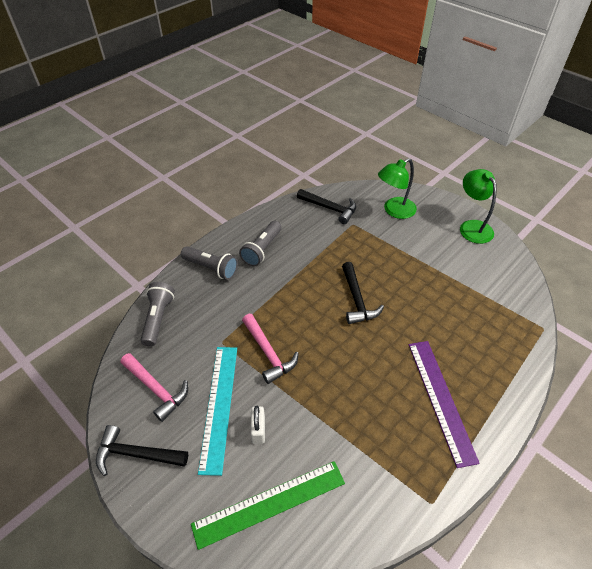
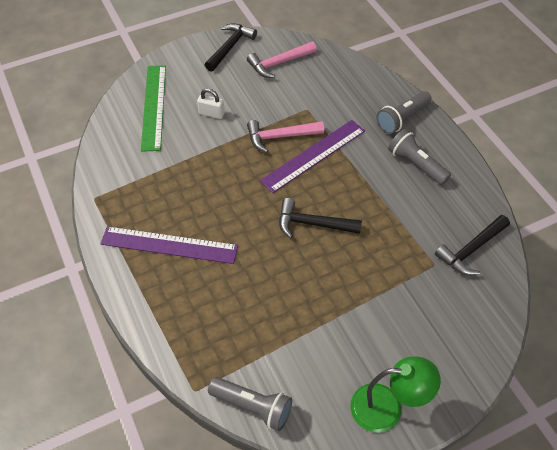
camera: 110 degrees right, 5 degrees up
(158, 318) = (351, 73): grey flashlight -> grey flashlight (253, 406)
(219, 406) = (244, 96): turquoise ruler -> none
(281, 320) = (313, 155): none -> purple ruler
(394, 211) = (447, 322): green lamp -> none

